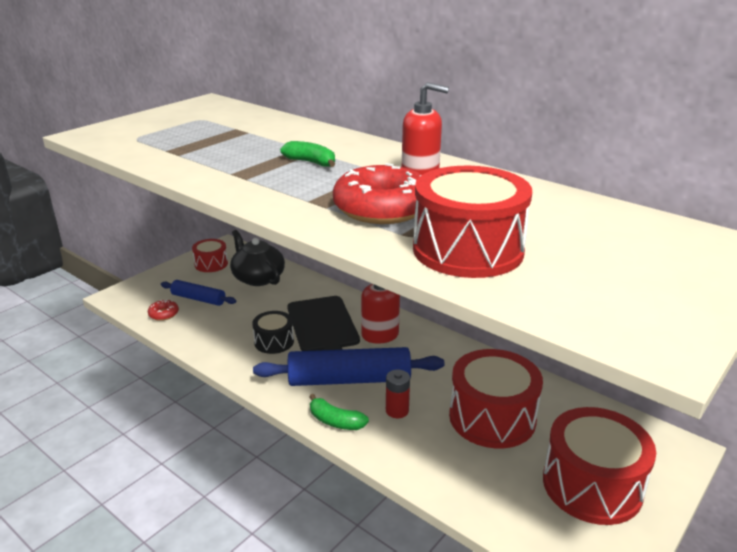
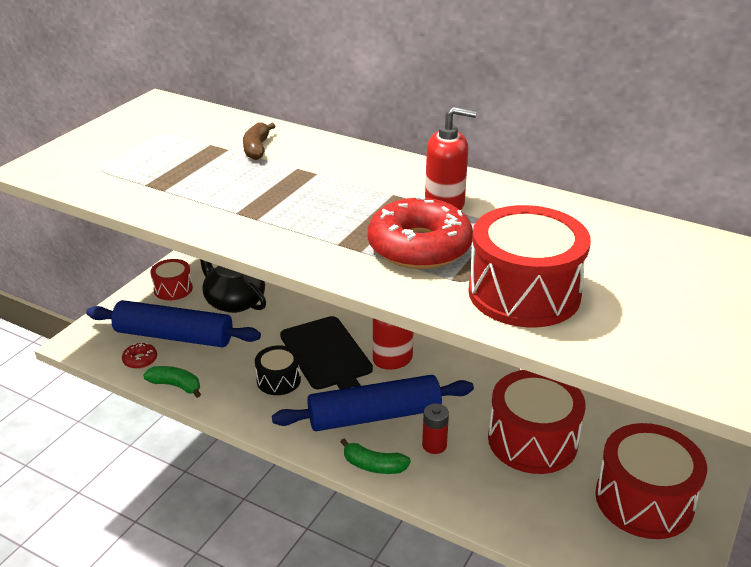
camera: 10 degrees left, 5 degrees up
(198, 299) = (174, 336): blue rolling pin -> blue rolling pin, size x1.80
(273, 133) = (257, 148): none -> brown banana
(311, 162) = (318, 189): green banana -> green banana (175, 385)

